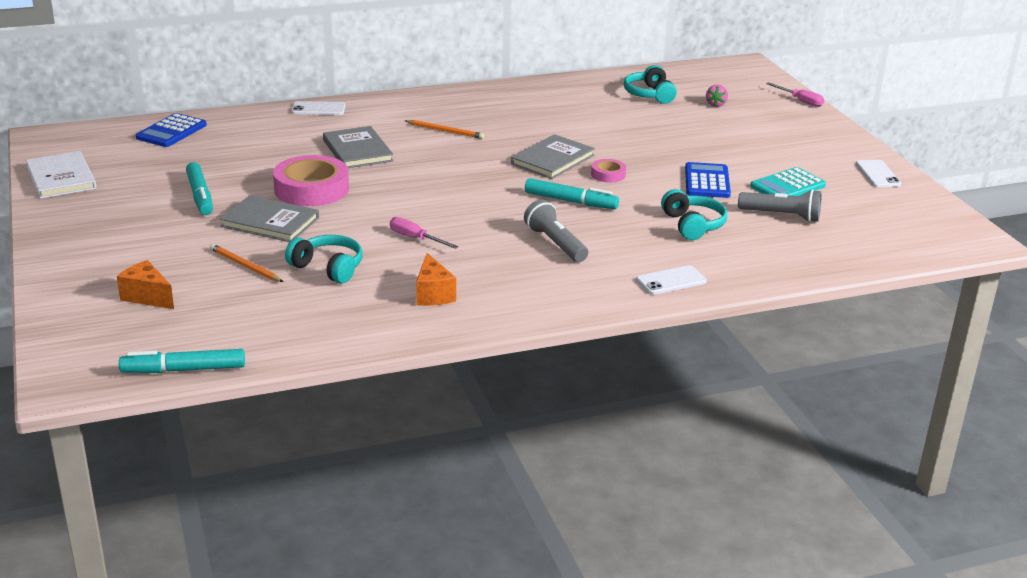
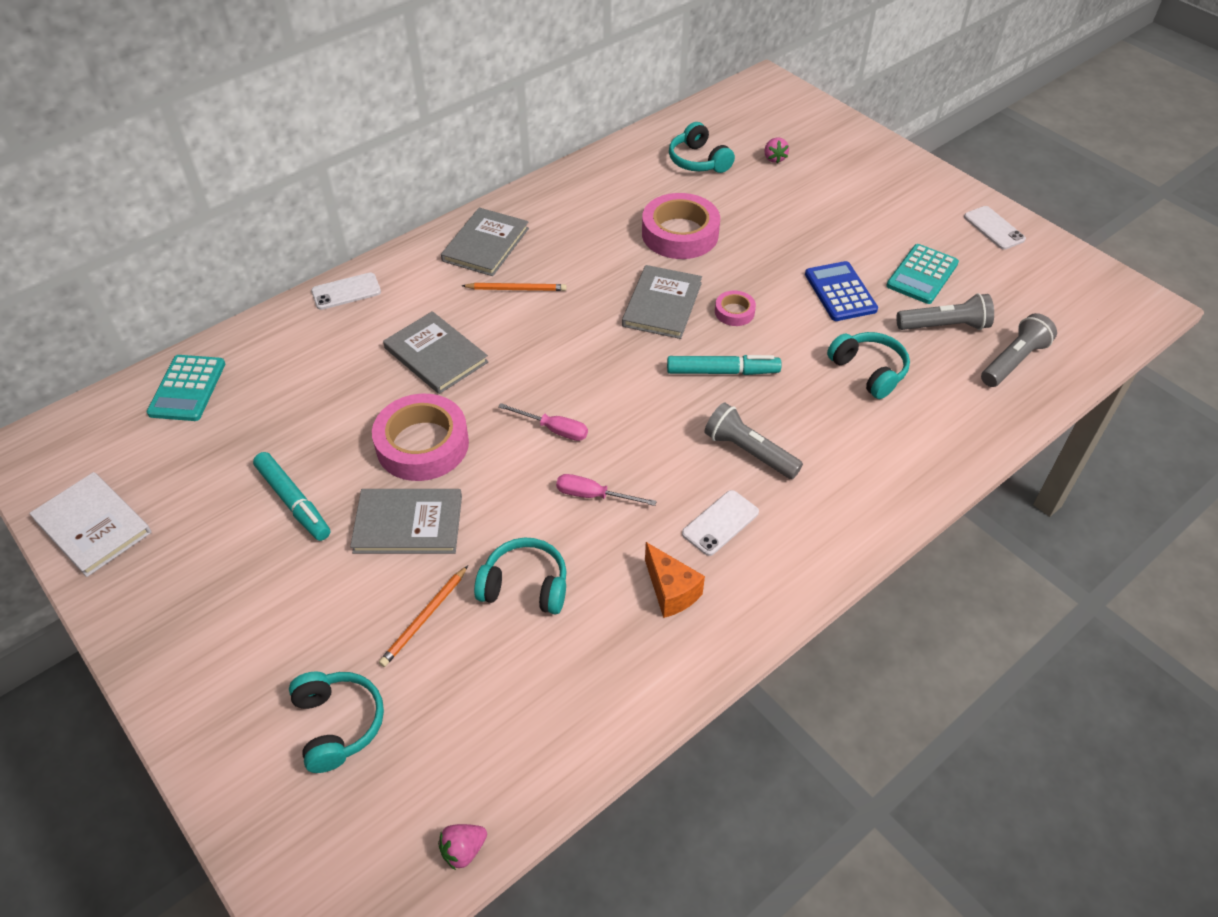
camera: 20 degrees left, 20 degrees up
(147, 297) = (338, 724): orange cheese -> turquoise headphones
(171, 131) = (187, 388): blue calculator -> turquoise calculator
(183, 370) = (463, 850): turquoise marker -> pink strawberry
(245, 266) = (424, 618): orange pencil -> orange pencil turned 75 degrees counterclockwise
(441, 106) = (486, 244): none -> grey book
(599, 128) = (680, 234): none -> pink tape
(671, 281) = (902, 475): white phone -> white phone (720, 523)
(800, 101) = (853, 129): pink screwdriver -> pink screwdriver (553, 429)
(825, 245) = (1013, 361): none -> grey flashlight

